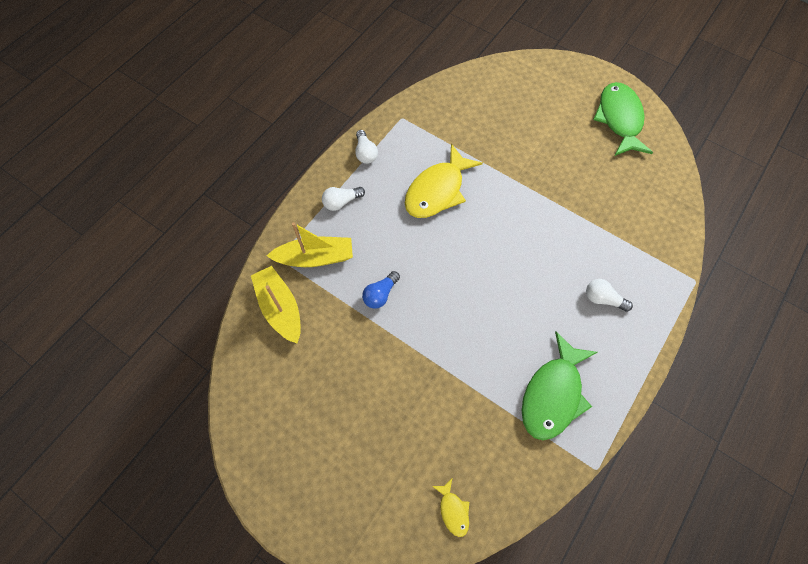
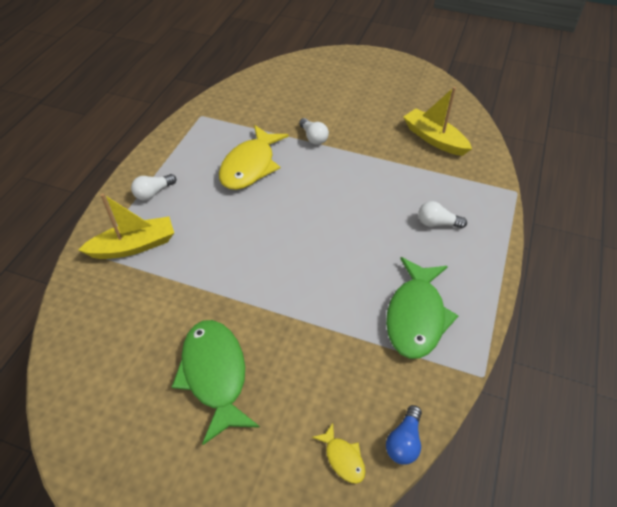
camera: 15 degrees left, 15 degrees down
(280, 308) = (102, 300): yellow boat -> yellow boat (434, 139)
(365, 153) = (170, 149): white light bulb -> white light bulb (313, 138)
(380, 294) = (211, 265): blue light bulb -> blue light bulb (404, 442)
(619, 119) = (404, 85): green fish -> green fish (215, 375)

